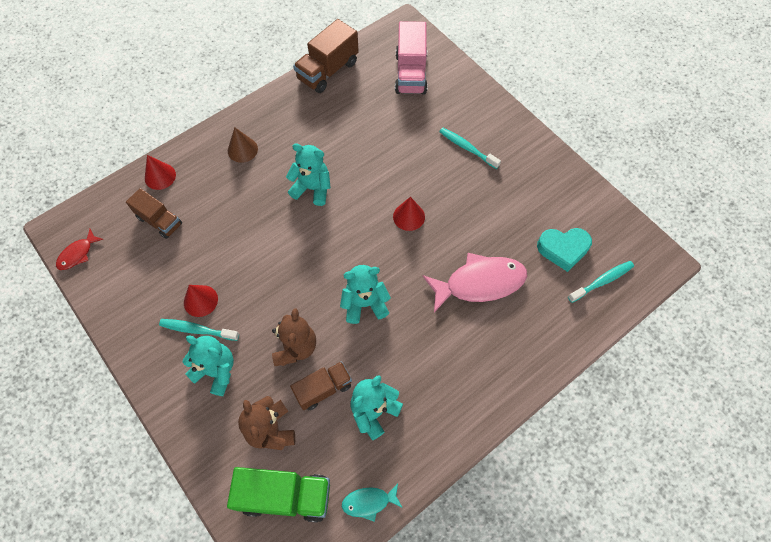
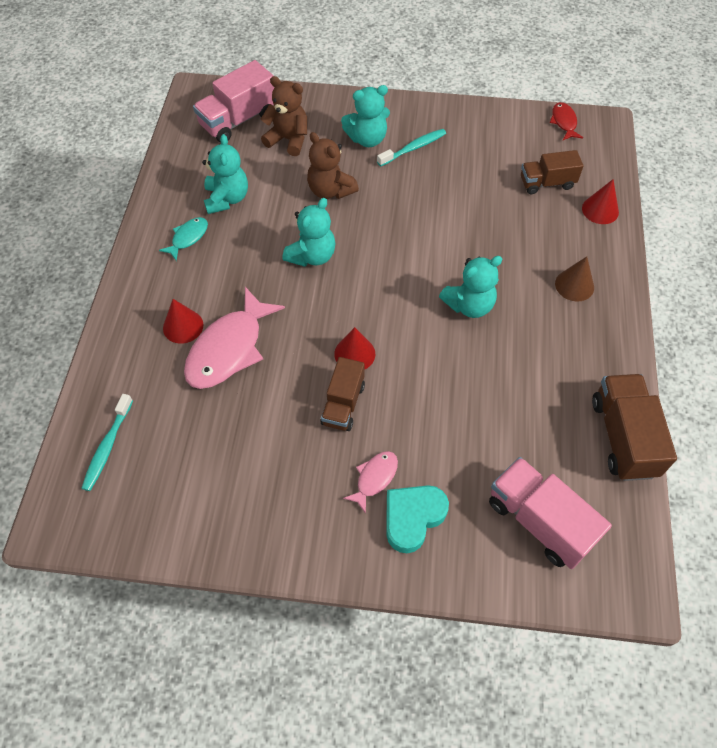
camera: 135 degrees right, 5 degrees down
(200, 300) = (437, 164): red cone -> red cone (183, 326)
(285, 496) = (238, 120): green truck -> pink truck
(323, 389) = (279, 184): brown truck -> brown truck (343, 404)
(369, 502) = (178, 154): turquoise fish -> turquoise fish (188, 238)
(467, 148) = (374, 478): turquoise toothbrush -> pink fish
(563, 249) = (172, 448): turquoise heart -> turquoise heart (412, 518)

